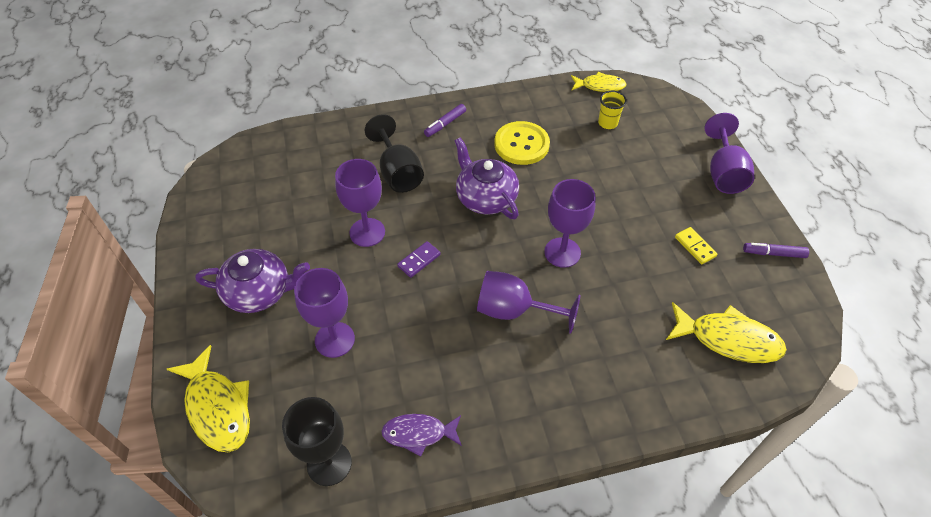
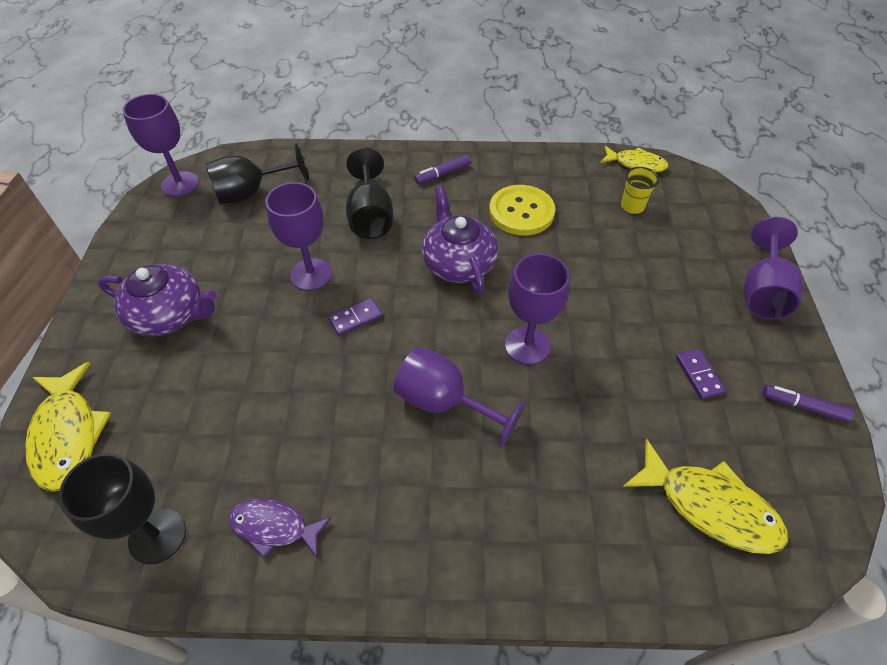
camera: 15 degrees right, 0 degrees up
(284, 172) = (251, 192): none -> black goblet
(334, 340) = (226, 388): purple goblet -> purple goblet (180, 184)
(695, 247) = (698, 375): yellow domino -> purple domino

